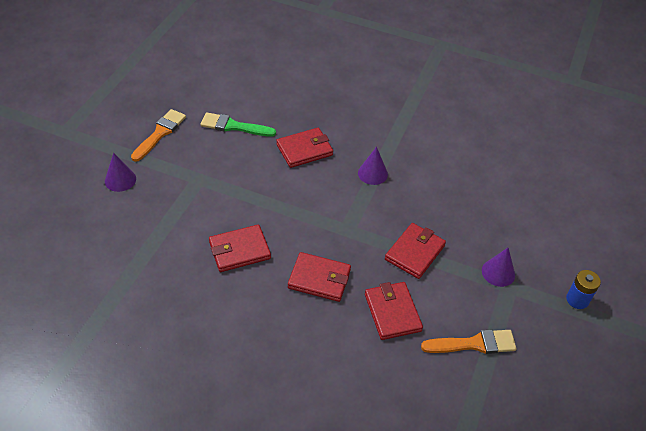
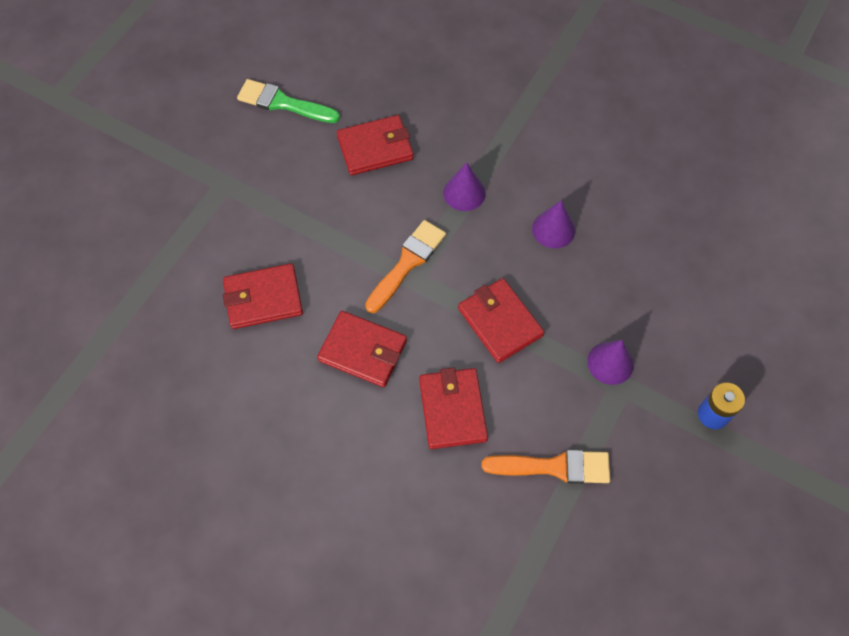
camera: 10 degrees right, 15 degrees up
(120, 180) = (119, 177): purple cone -> purple cone (553, 229)
(160, 133) = (181, 108): orange brush -> orange brush (407, 263)
(415, 252) = (500, 322): red wallet -> red wallet turned 75 degrees counterclockwise

